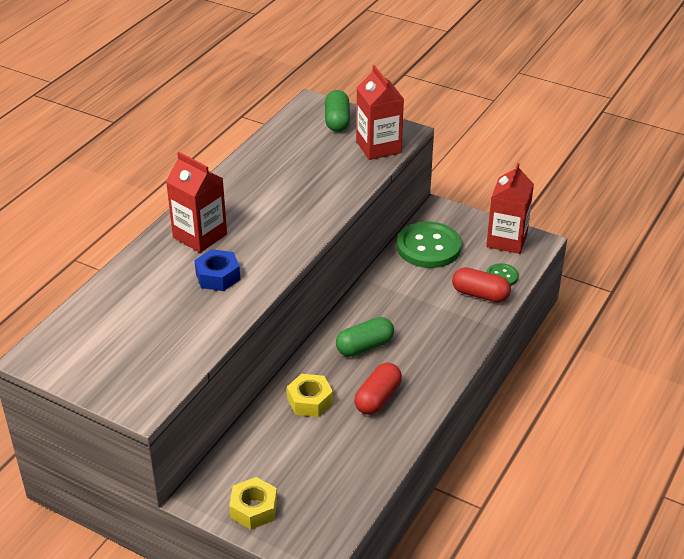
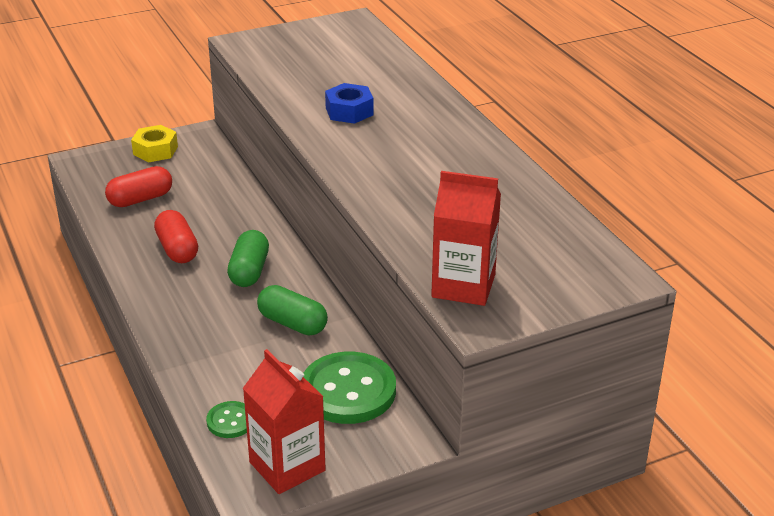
camera: 125 degrees right, 5 degrees down
(200, 236) = (422, 121): red carton -> none
(310, 401) = (224, 214): yellow nut -> none
(337, 121) = (559, 280): green capsule -> green capsule (292, 323)
(480, 294) = (223, 386): red capsule -> red capsule (140, 199)

